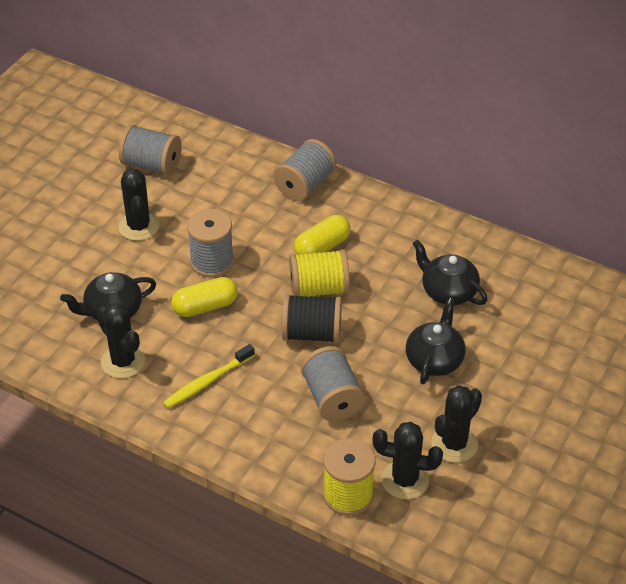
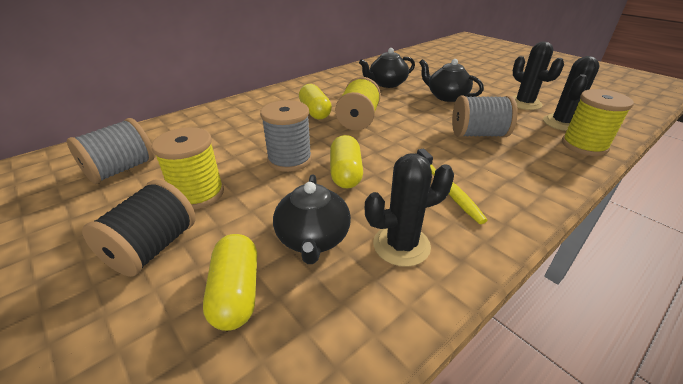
camera: 70 degrees left, 10 degrees down
(53, 291) = (236, 292): none -> yellow capsule
(139, 226) = (198, 194): black cactus -> yellow spool
(305, 185) = (243, 107): grey spool -> none
(311, 333) = (404, 130): black spool -> black spool (153, 248)

